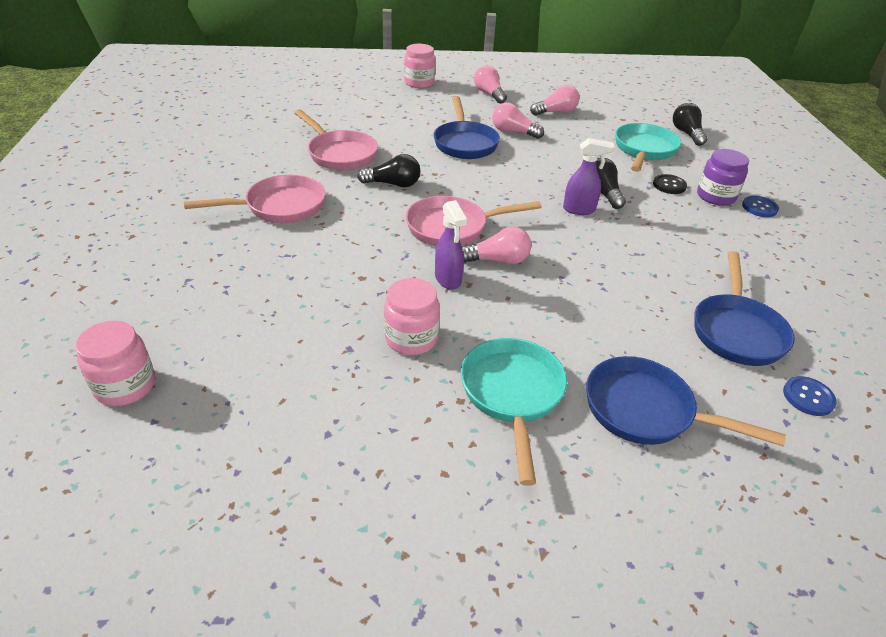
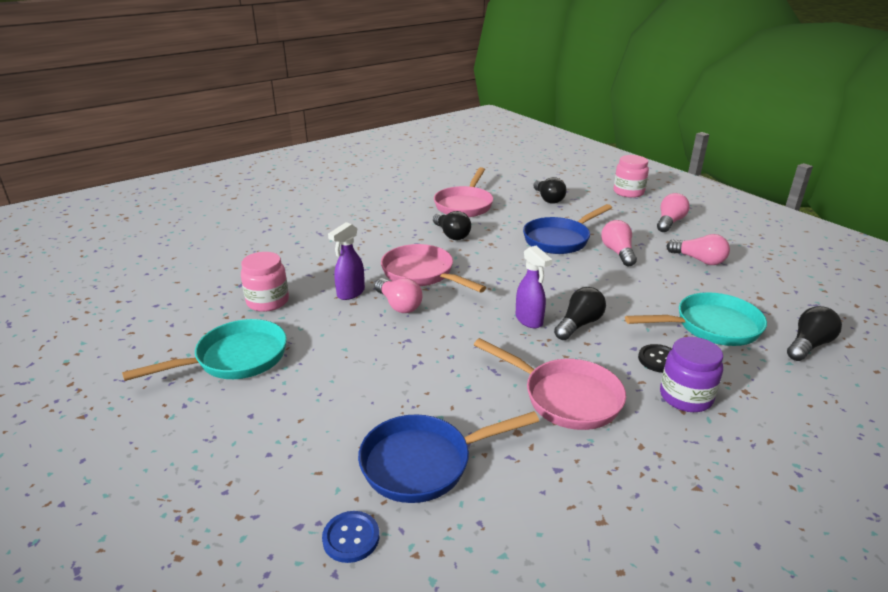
camera: 60 degrees right, 10 degrees down
(125, 386) = (162, 238): pink jar -> none
(279, 207) = (370, 212): pink pan -> pink pan (565, 397)
(384, 115) = (548, 199): none -> black light bulb
(646, 411) = (258, 429): blue pan -> none
(759, 208) = (711, 436): blue button -> none

